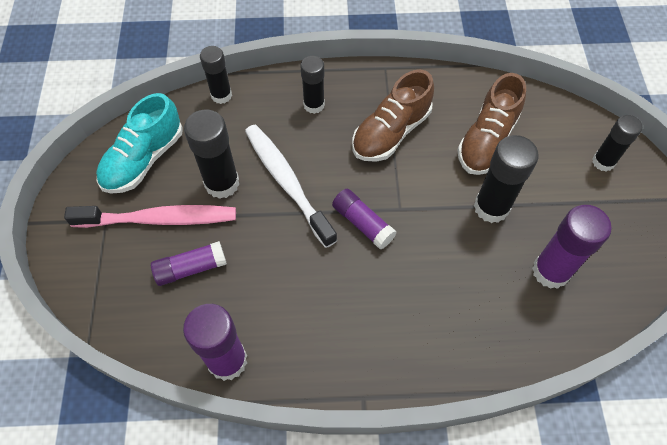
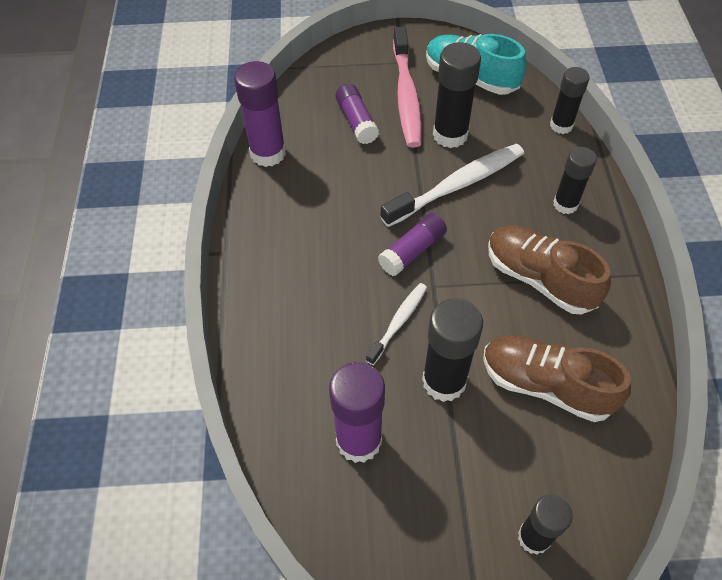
camera: 90 degrees right, 5 degrees down
(438, 238) = (398, 322): none -> white toothbrush

